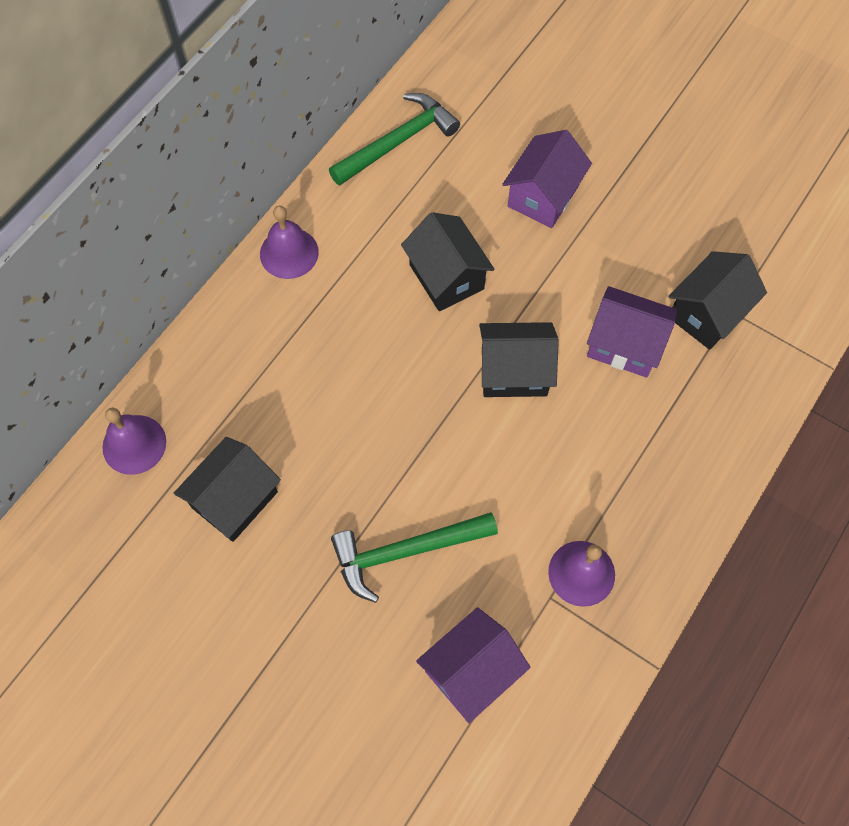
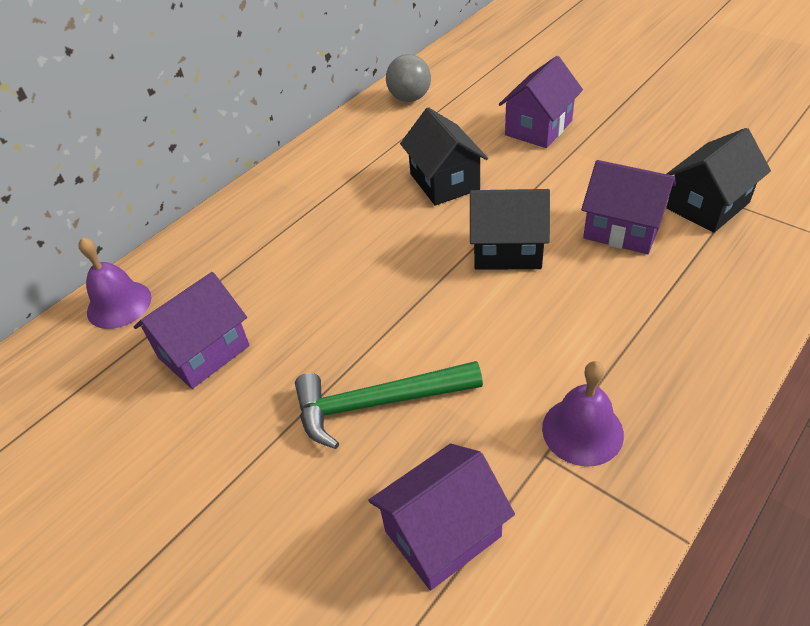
camera: 10 degrees right, 20 degrees down
(234, 499) = (204, 352): black house -> purple house
(289, 253) = (301, 167): purple bell -> none
(398, 142) = (410, 98): green hammer -> grey ball

